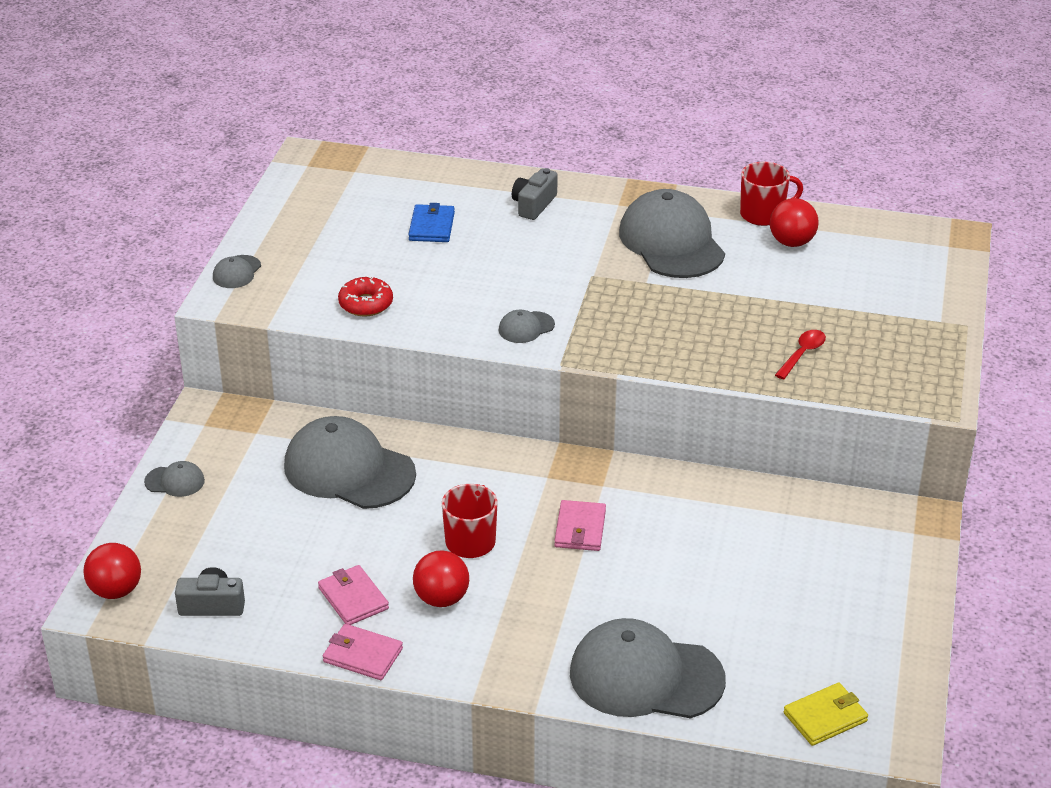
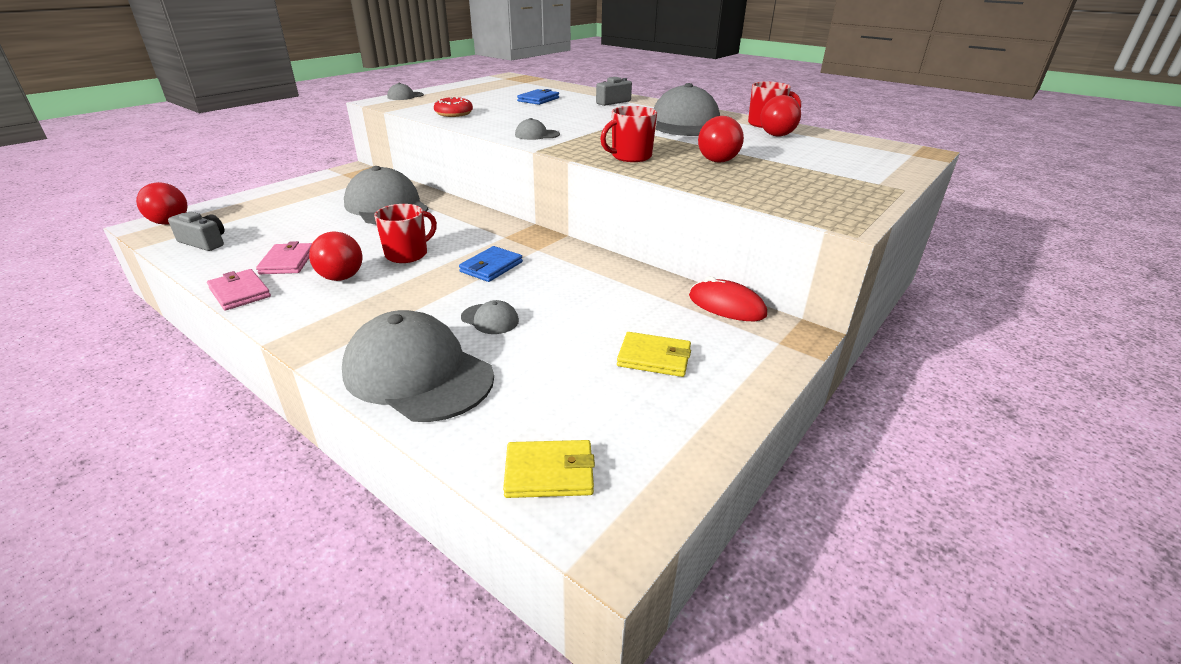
camera: 25 degrees right, 5 degrees down
(175, 481) = (287, 189): grey cap -> grey cap (490, 319)
(580, 529) = (491, 267): pink wallet -> blue wallet
(672, 345) = (630, 157): none -> red mug
(767, 325) = (717, 161): none -> red ball
(802, 354) = (733, 177): red spoon -> none
(824, 587) = (654, 357): none -> yellow wallet
(845, 503) = (726, 306): none -> red mouse

